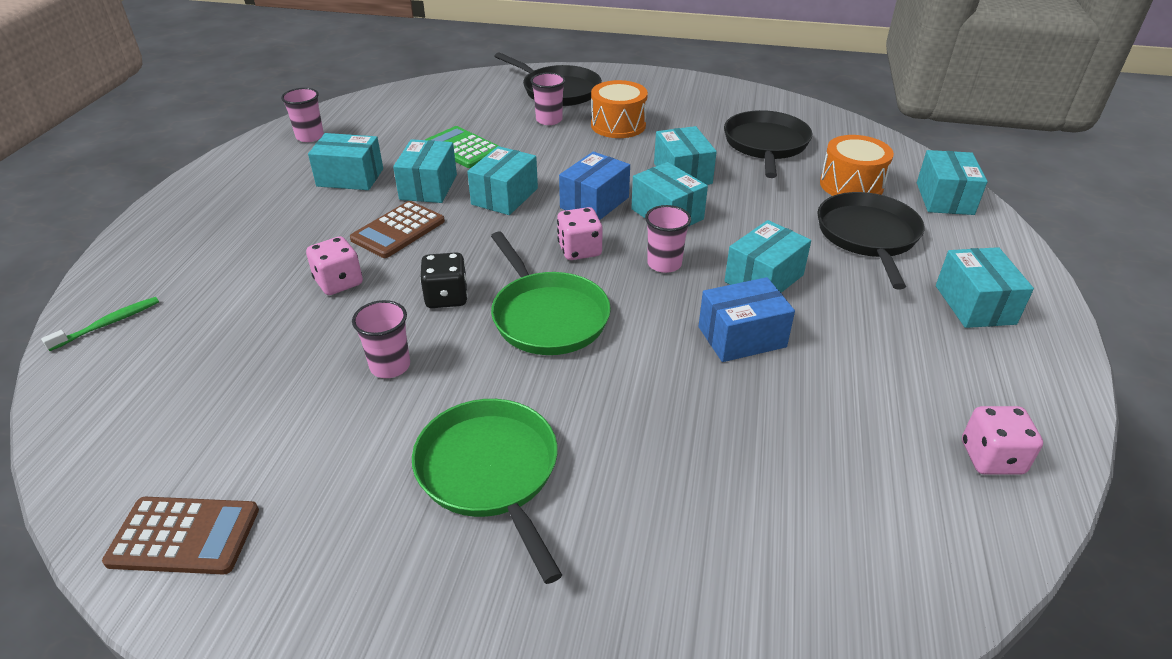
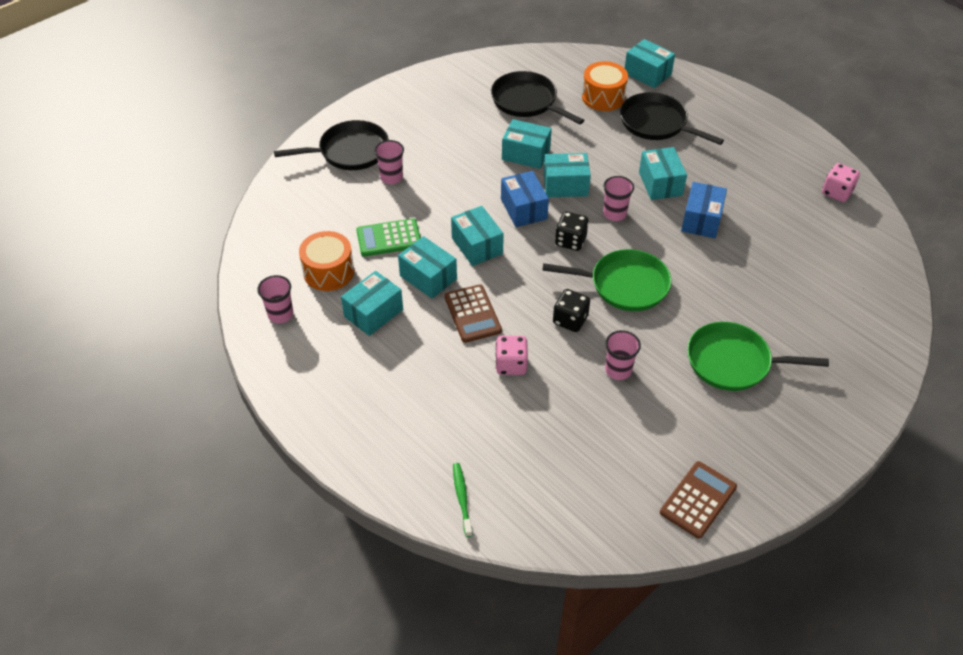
camera: 55 degrees left, 10 degrees up
(579, 250) = (570, 241): pink dice -> black dice
(618, 125) = (434, 149): orange drum -> orange drum (328, 272)
(975, 304) = (740, 127): turquoise box -> none

